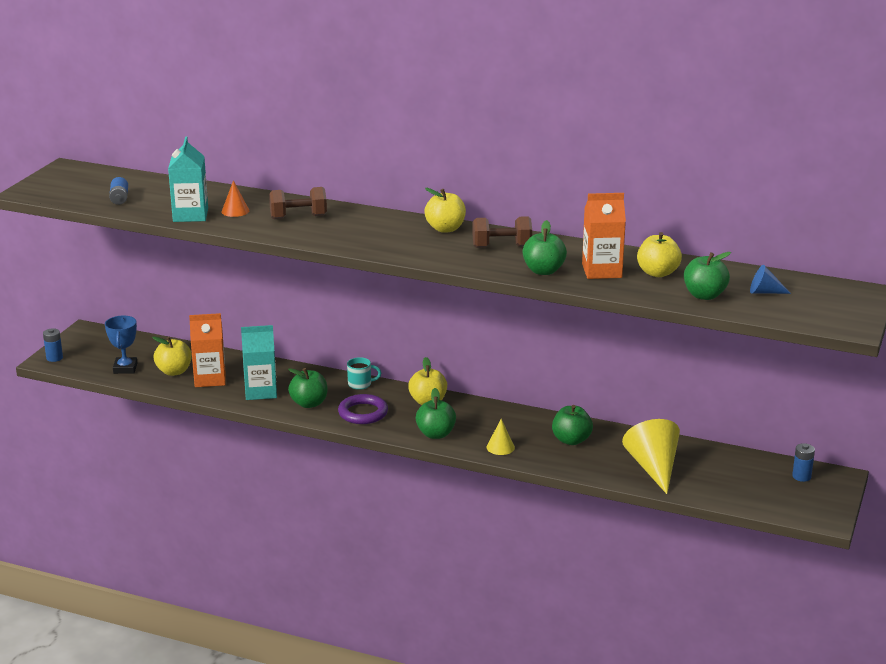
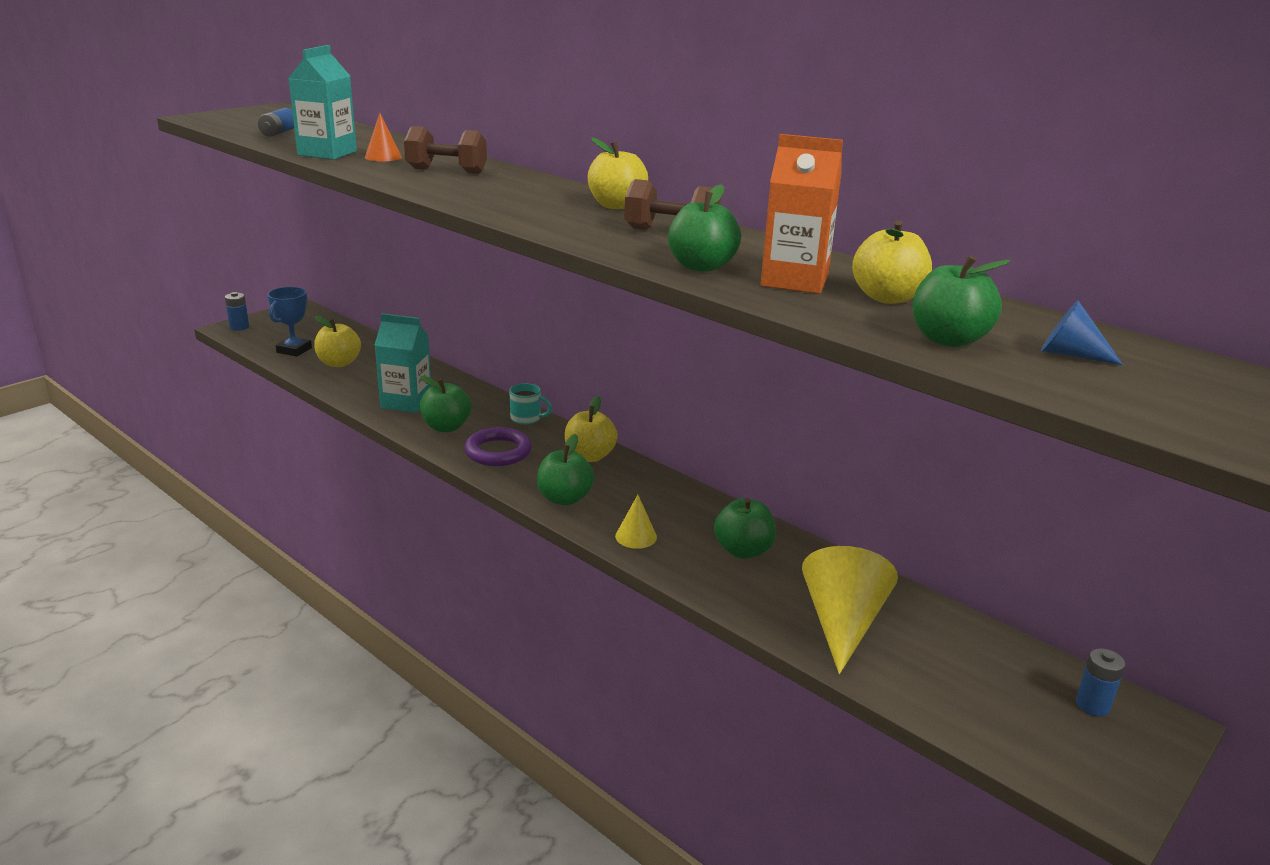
camera: 20 degrees right, 0 degrees up
(210, 379) = (367, 378): orange carton -> none

